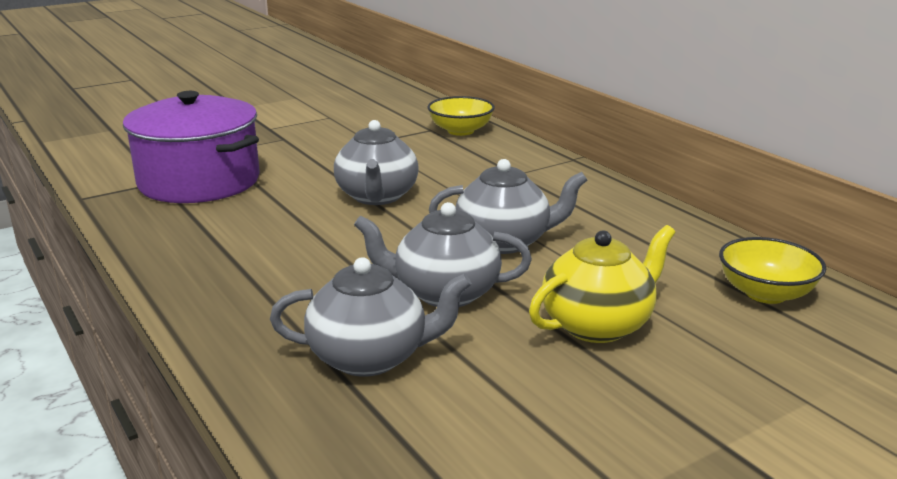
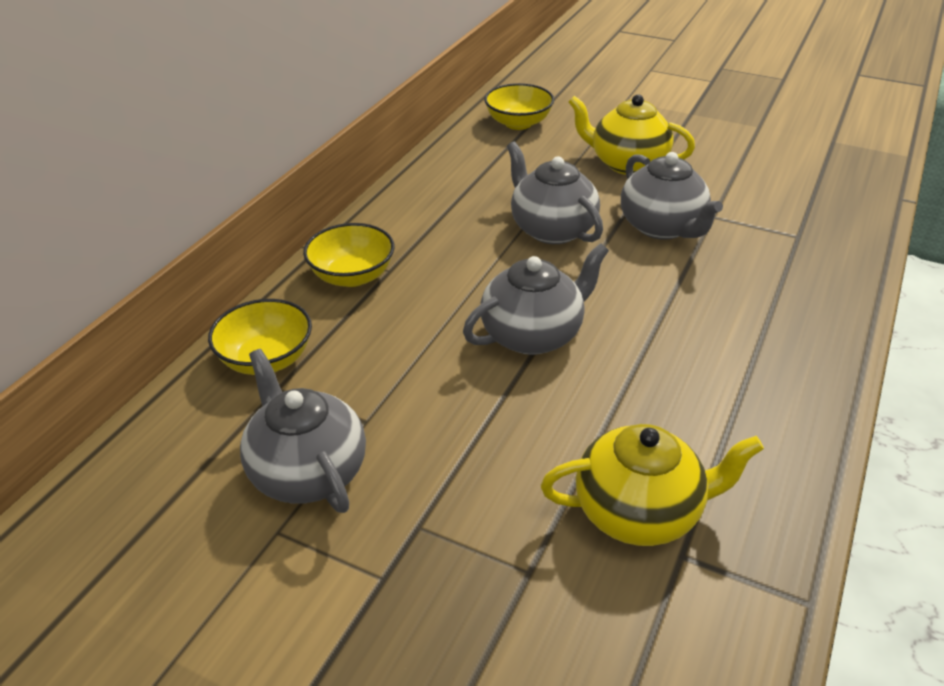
camera: 120 degrees left, 15 degrees up
(199, 181) = (639, 511): purple pot -> yellow teapot
(370, 357) = (771, 225): grey teapot -> grey teapot (307, 471)
(523, 163) = (352, 276): none -> yellow bowl

